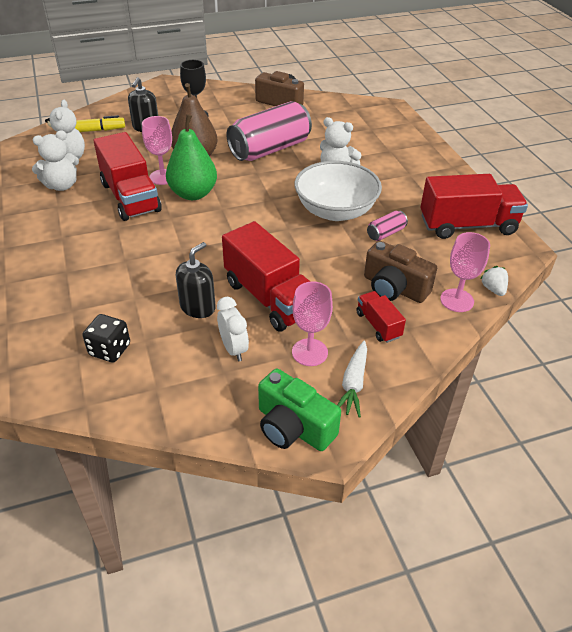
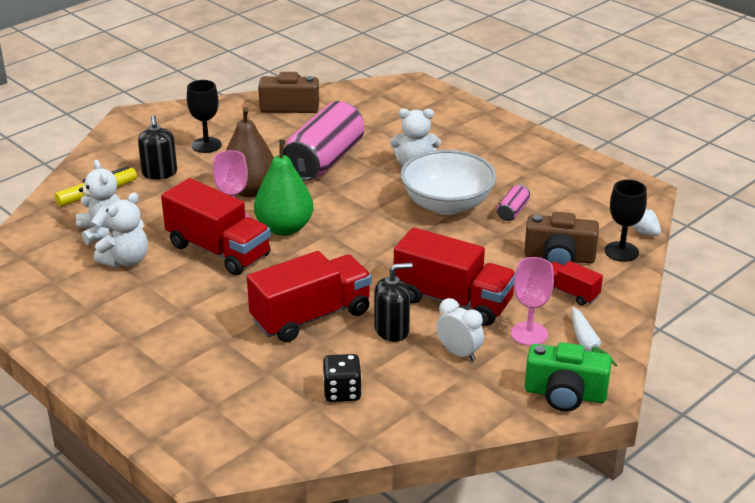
camera: 25 degrees left, 10 degrees down
(198, 307) = (392, 330): black soap dispenser -> black soap dispenser turned 60 degrees clockwise
(457, 300) = (621, 251): pink goblet -> black goblet
(467, 225) = (582, 183): red truck -> red truck (311, 316)

